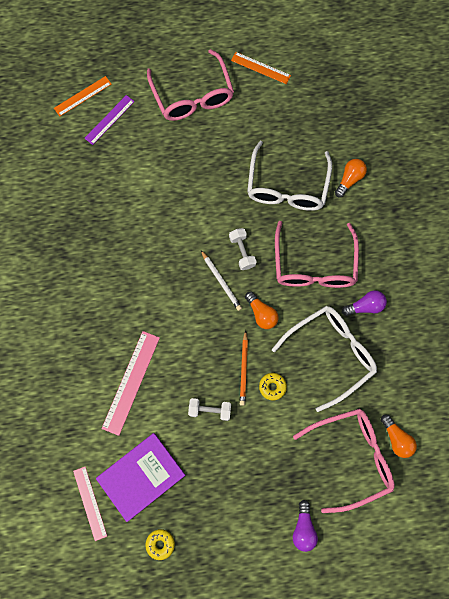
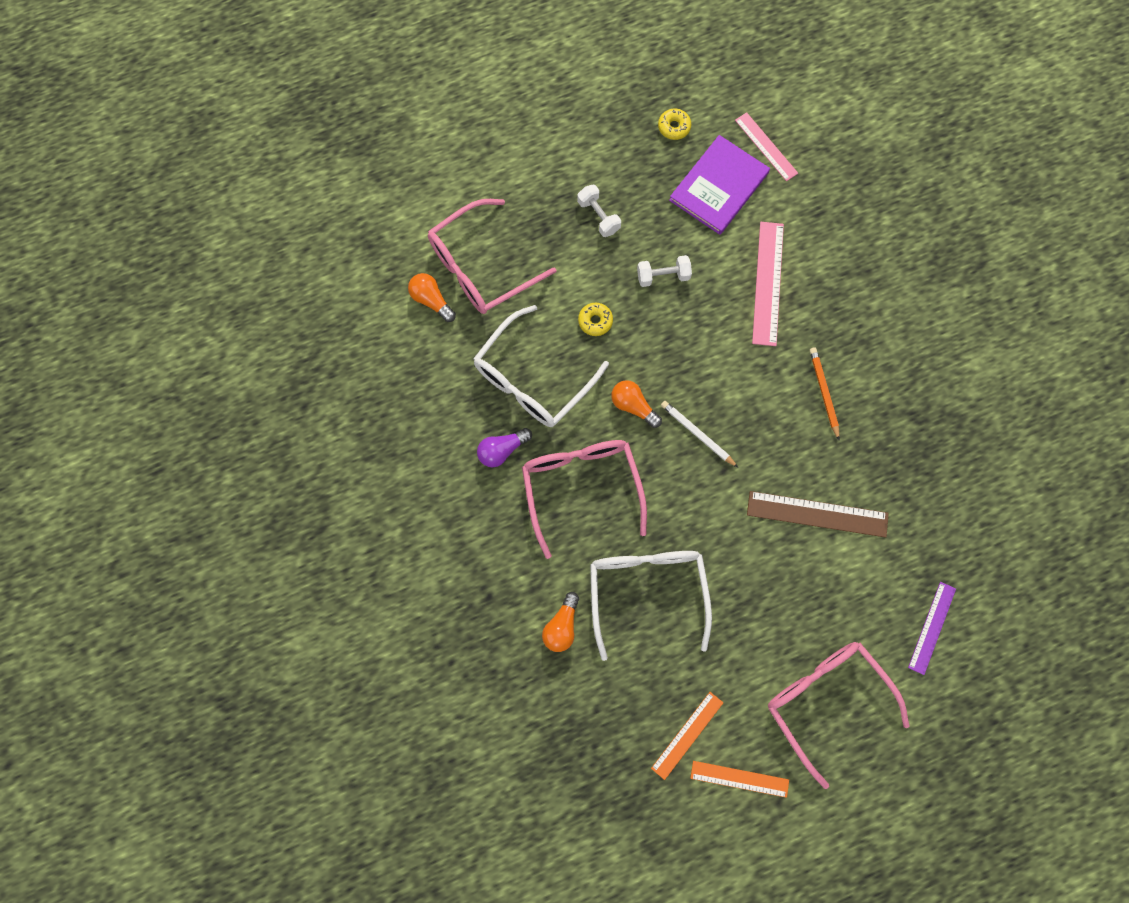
camera: 165 degrees right, 0 degrees up
(82, 96) = (986, 655): orange ruler -> orange ruler (687, 735)
(156, 206) = (817, 514): none -> brown ruler
(242, 252) = (682, 481): white dumbbell -> white dumbbell (598, 216)
(244, 369) = (636, 332): orange pencil -> orange pencil (823, 392)
(303, 528) = (519, 180): purple light bulb -> none

